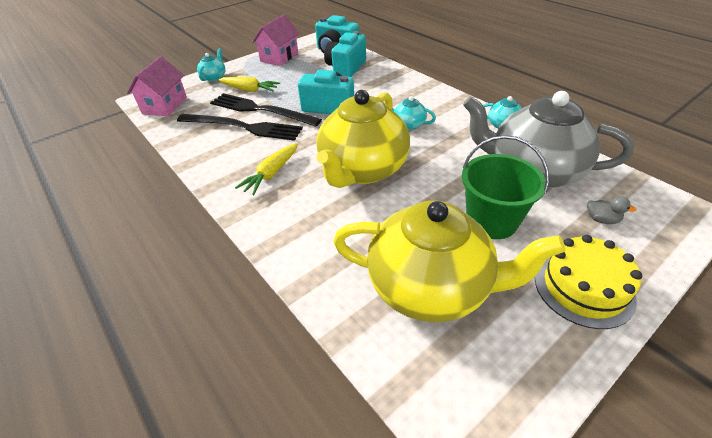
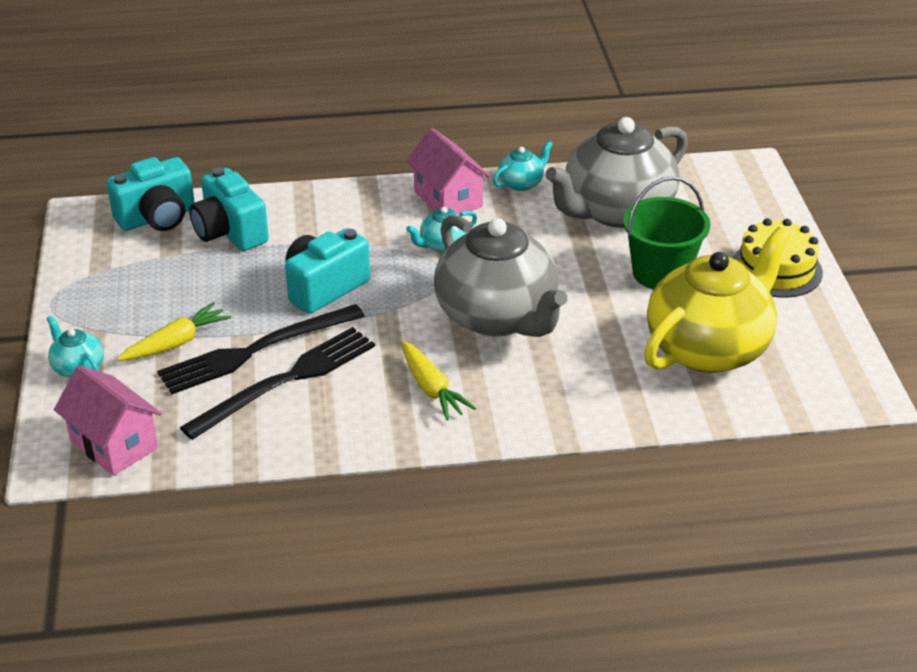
camera: 60 degrees left, 5 degrees down
(279, 57) = (97, 279): pink house -> pink house (448, 199)
(362, 170) = (497, 317): yellow teapot -> grey teapot
(601, 219) = (715, 214): grey duck -> none

